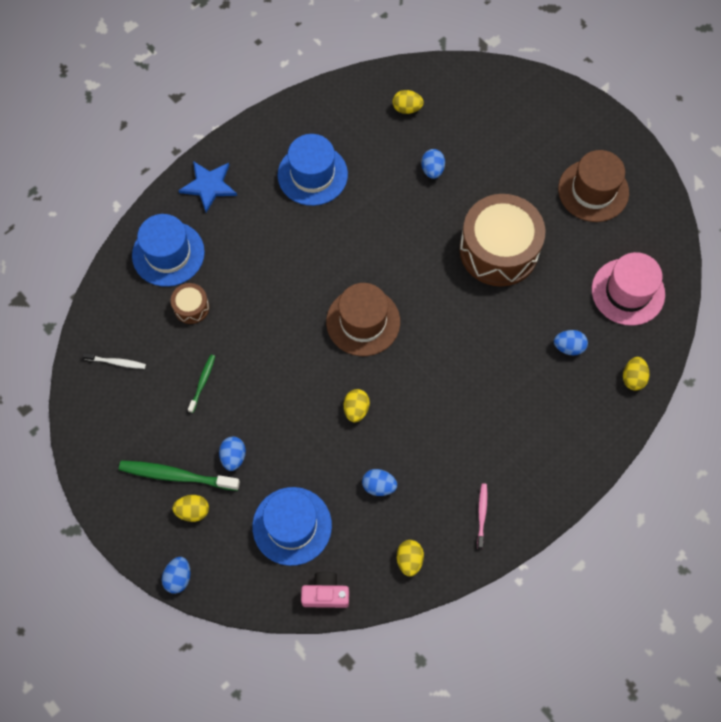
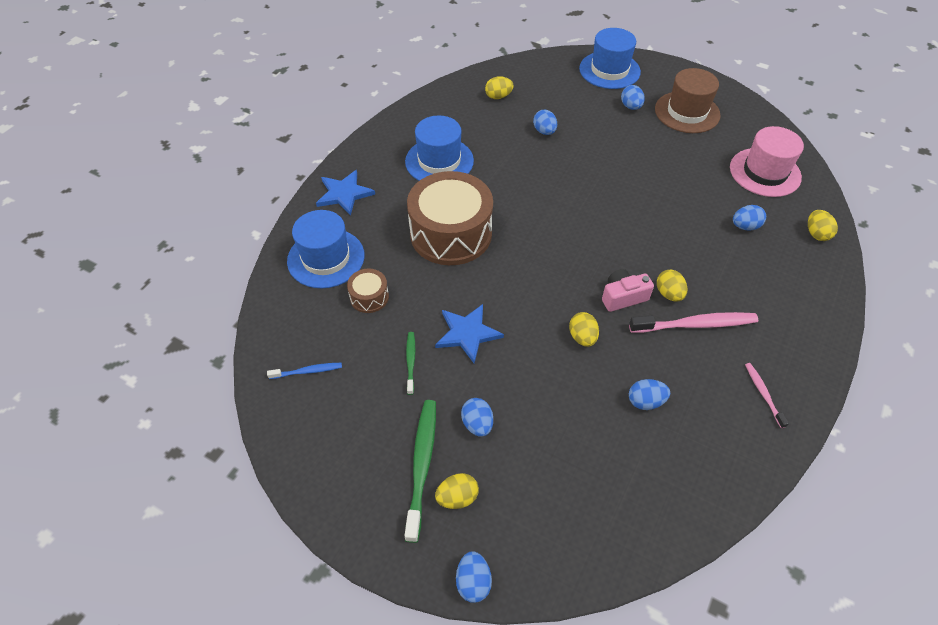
camera: 20 degrees left, 15 degrees down
(116, 362) = (307, 371): white toothbrush -> blue toothbrush
(176, 475) = (422, 465): green toothbrush -> green toothbrush turned 105 degrees clockwise
(260, 372) = (467, 333): none -> blue star
(292, 526) = (576, 474): blue hat -> blue hat (609, 70)
(325, 594) = (652, 536): pink camera -> pink camera (623, 297)
(363, 322) = (547, 260): brown hat -> none
(409, 560) = (720, 465): yellow egg -> yellow egg (669, 294)
(461, 431) = (695, 324): none -> pink toothbrush
(498, 250) = (636, 172): brown drum -> brown drum (451, 233)
(538, 165) = (631, 107): none -> blue egg

